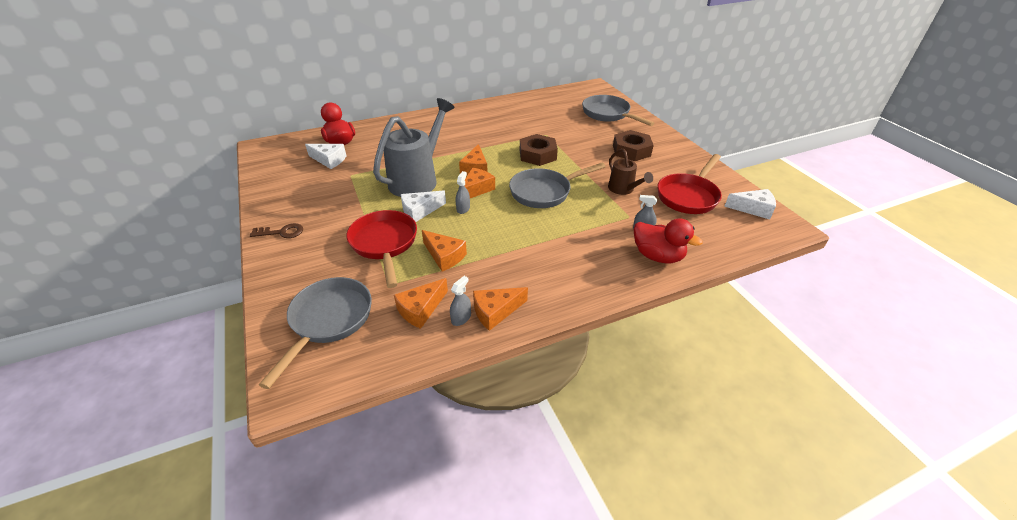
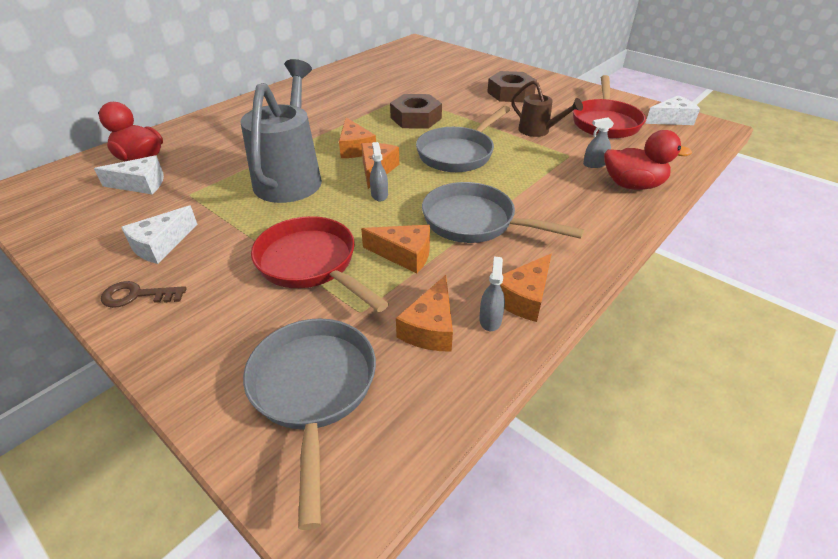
camera: 25 degrees left, 0 degrees up
(281, 232) = (137, 295): brown key -> brown key turned 150 degrees counterclockwise
(420, 211) = (325, 212): white cheese -> white cheese (161, 245)
(608, 114) = (455, 64): grey pan -> grey pan (475, 222)

